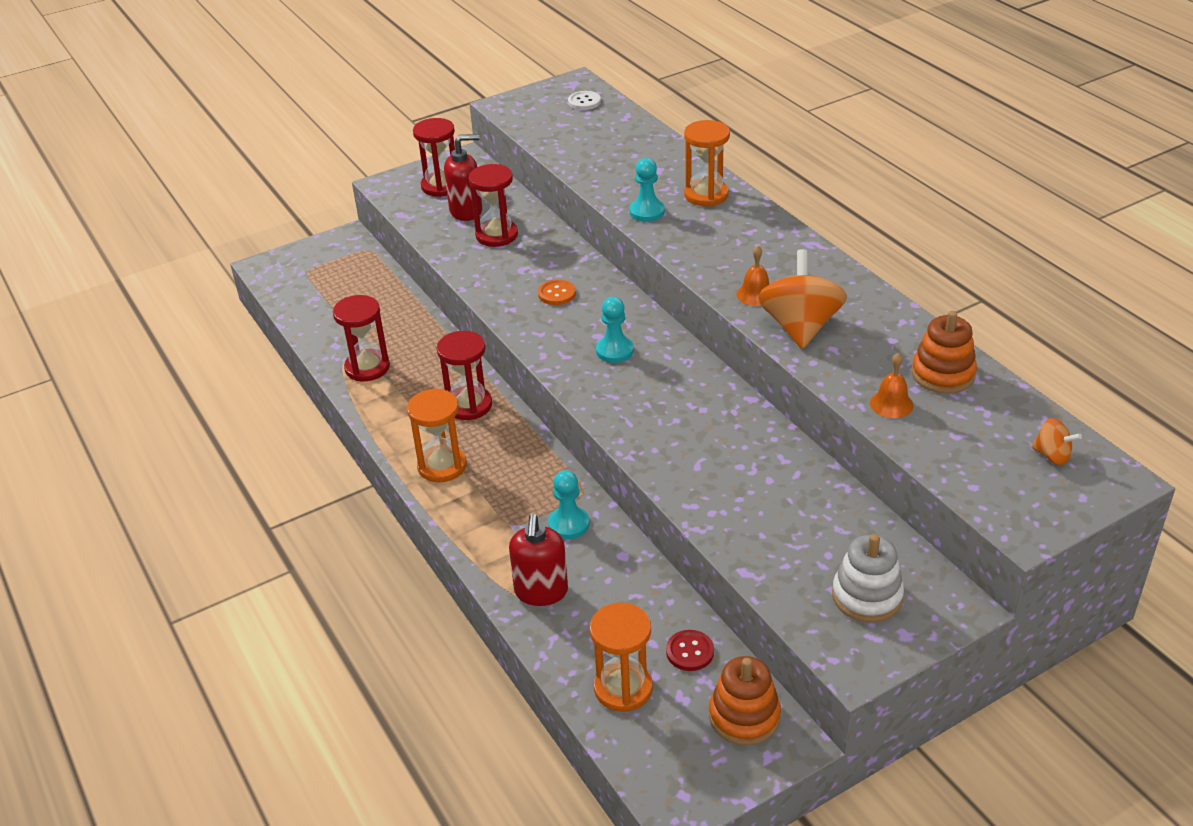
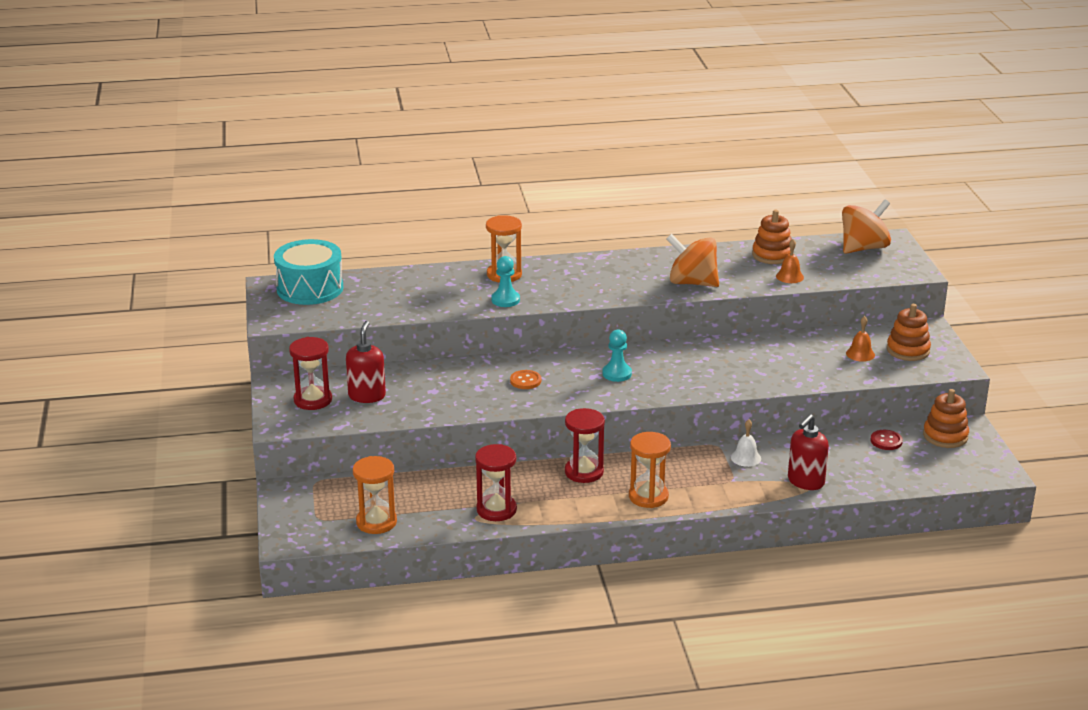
camera: 70 degrees left, 10 degrees down
(496, 235) = (418, 389): red hourglass -> none
(541, 592) = (805, 482): red soap dispenser -> red soap dispenser turned 105 degrees clockwise
(569, 524) = (746, 458): turquoise pawn -> white bell
(584, 102) = (310, 288): white button -> turquoise drum
(623, 688) = (905, 470): orange hourglass -> orange hourglass (376, 522)
(755, 294) = (644, 287): orange bell -> orange bell (860, 354)
(867, 596) = (908, 350): white stacking toy -> orange stacking toy
(1052, 455) = (863, 248): orange spinning top -> orange spinning top, size x2.07

